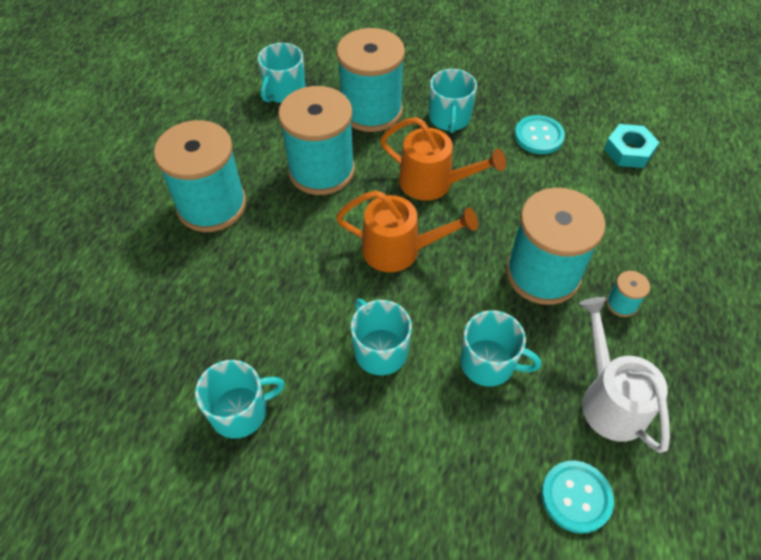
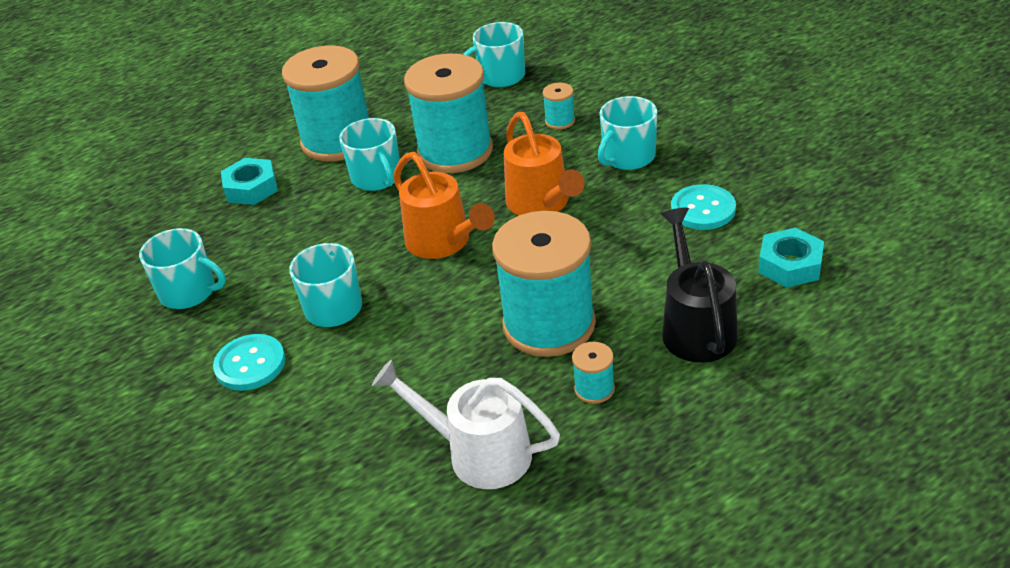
camera: 45 degrees right, 15 degrees down
(183, 286) = (251, 188): none -> turquoise nut
(371, 110) = (560, 121): turquoise spool -> turquoise spool, size x0.41
(488, 363) = (408, 365): turquoise mug -> turquoise mug (377, 177)
(576, 497) = (351, 503): turquoise button -> turquoise button (250, 364)
(609, 398) = (477, 453): white watering can -> white watering can turned 90 degrees counterclockwise
(626, 223) = (695, 326): none -> black watering can

